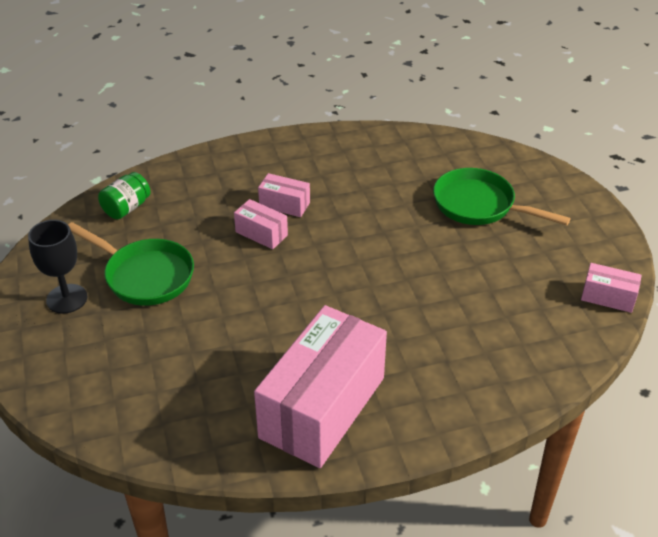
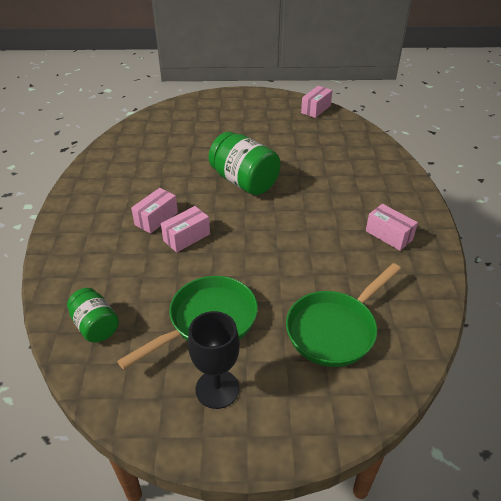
camera: 75 degrees left, 0 degrees up
(322, 407) = (389, 235): pink box -> pink box, size x0.43
(381, 257) = (244, 182): none -> green jar
(479, 205) = (211, 132): green pan -> green pan (335, 329)

